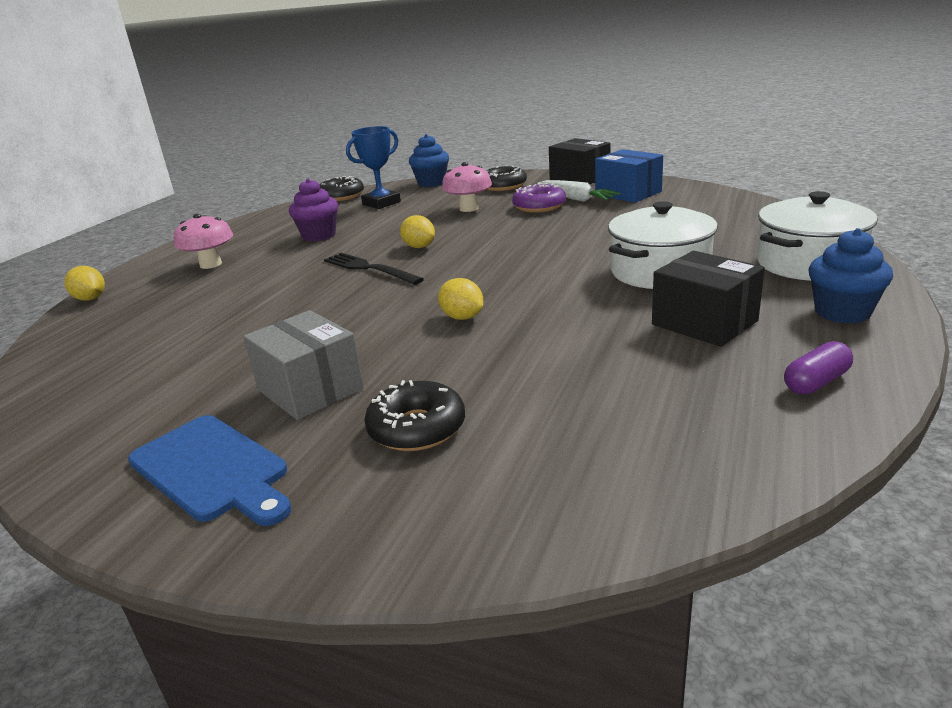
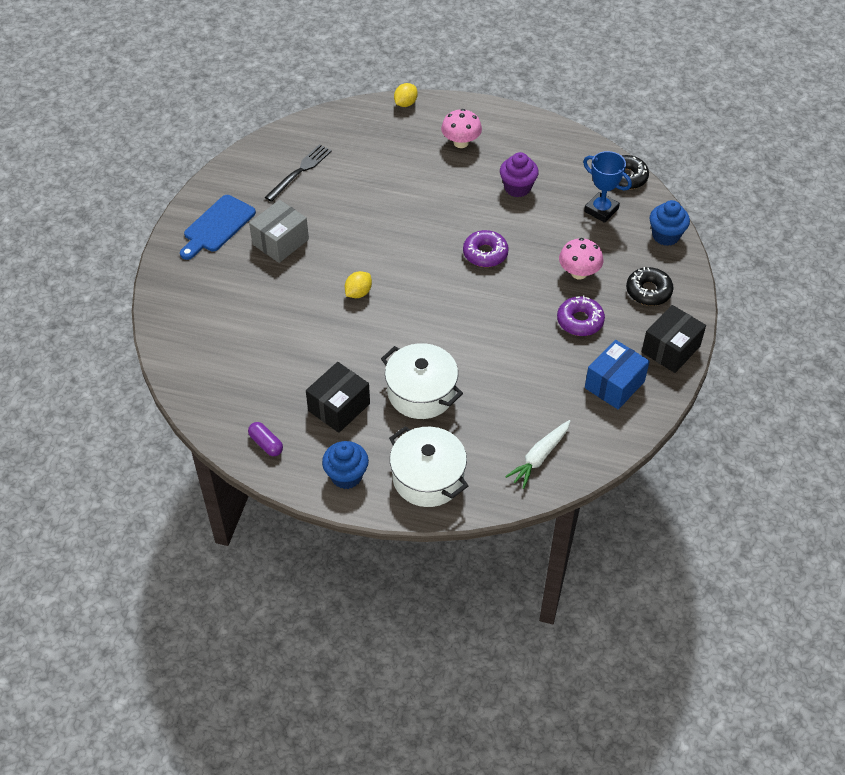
camera: 80 degrees right, 25 degrees up
(369, 268) = (443, 233): black fork -> black fork (300, 171)
(417, 428) = (241, 289): black donut -> none
(419, 247) = (485, 253): yellow lemon -> purple donut
(575, 199) = (601, 346): white carrot -> white carrot (539, 457)

